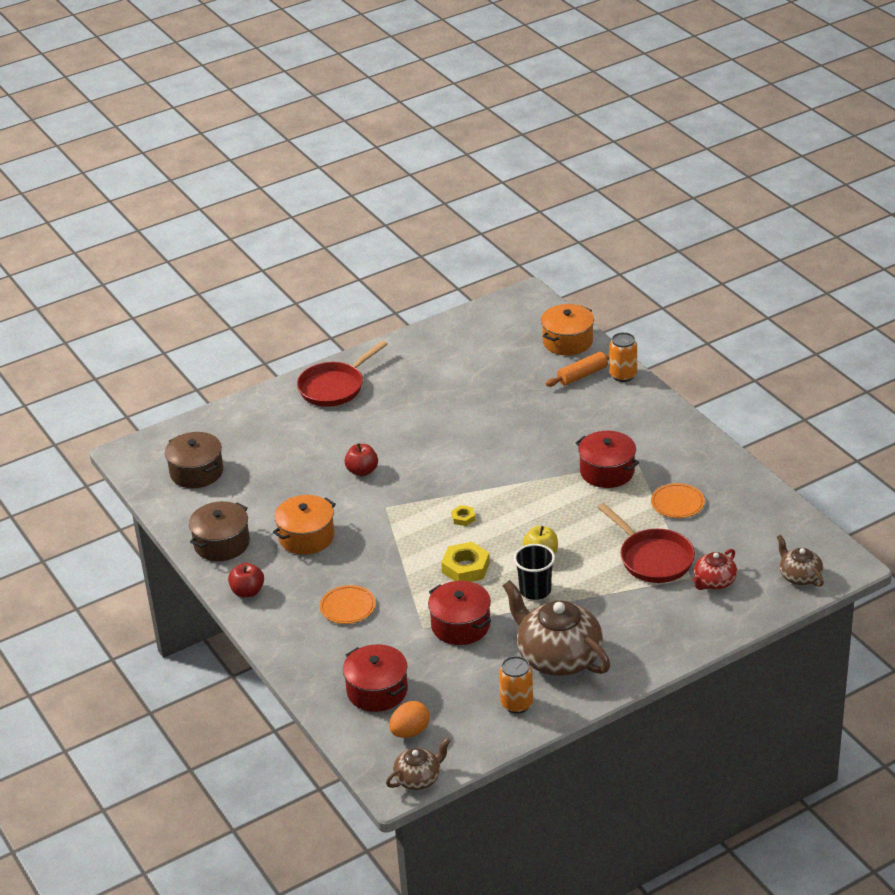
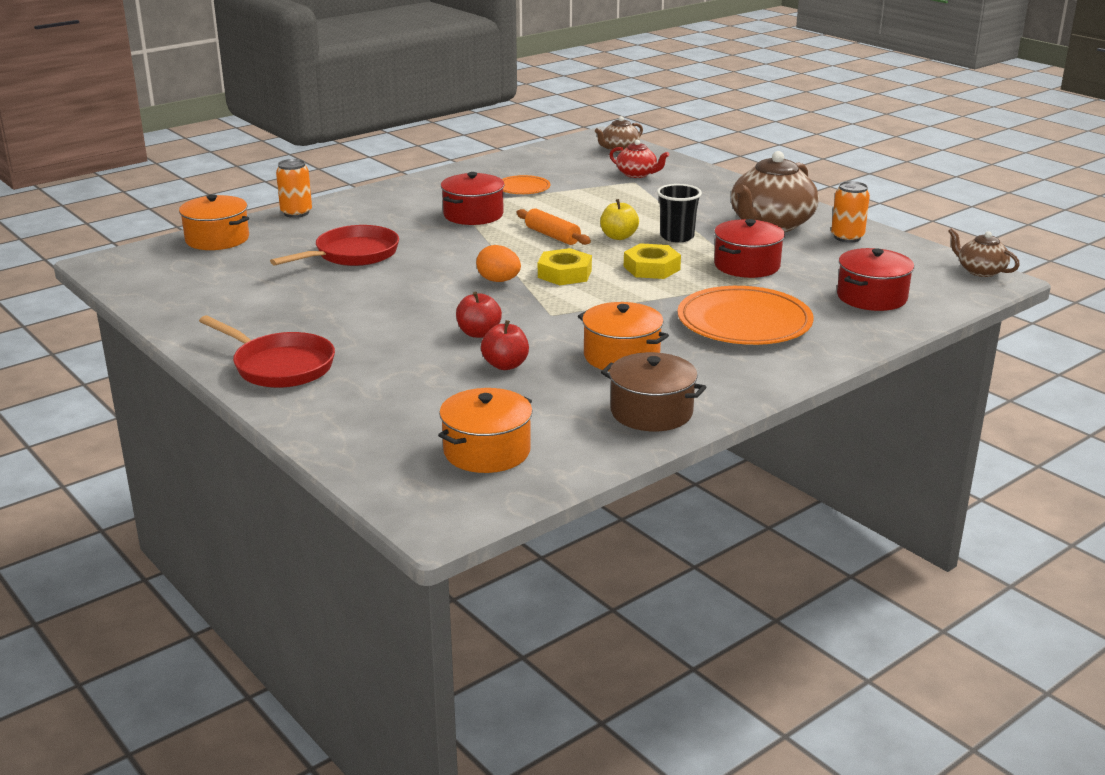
camera: 100 degrees left, 10 degrees down
(196, 472) = (487, 451): brown pot -> orange pot
(247, 592) = (744, 383): red apple -> red apple (505, 365)
(347, 607) = (744, 322): orange plate -> orange plate, size x1.94
(410, 732) = (920, 278): orange egg -> orange egg (498, 281)
(463, 518) = (564, 274): yellow nut -> yellow nut, size x1.91
(582, 375) = (290, 230): orange rolling pin -> orange rolling pin (552, 236)
(653, 558) = (611, 195): red pan -> red pan (352, 254)

